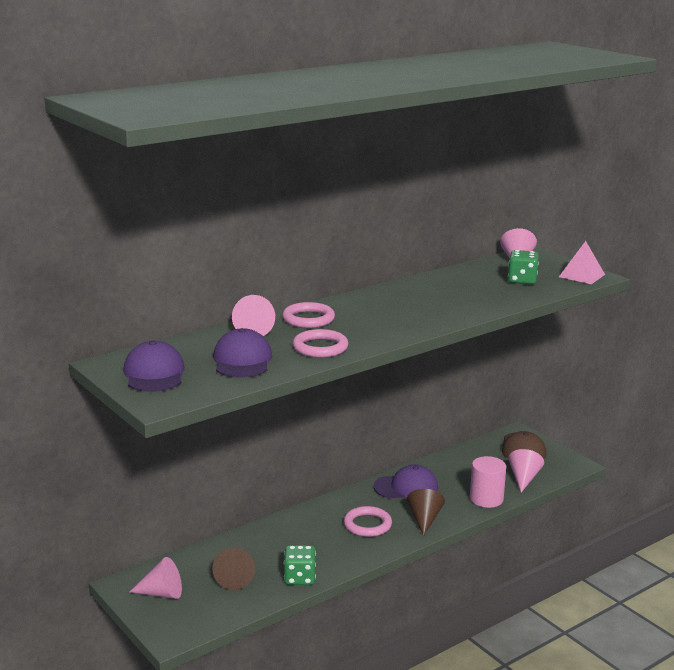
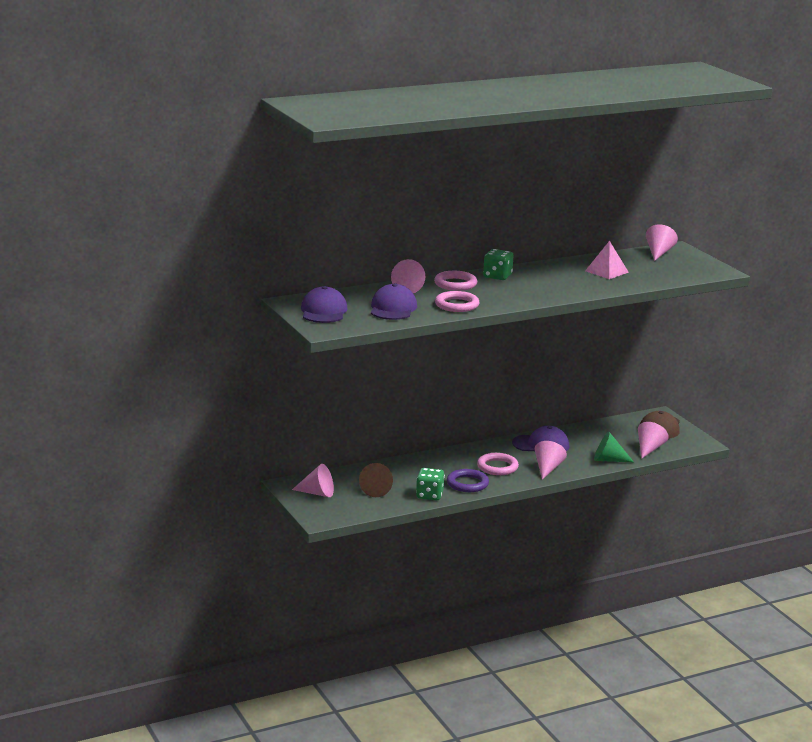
camera: 10 degrees right, 0 degrees up
(340, 554) = (467, 484): none -> purple ring
(424, 519) = (547, 468): brown cone -> pink cone
(486, 499) = (608, 460): pink cylinder -> green cone
(522, 280) = (652, 269): green dice -> green dice (497, 276)
(581, 275) = (708, 270): pink pyramid -> pink pyramid (606, 271)

